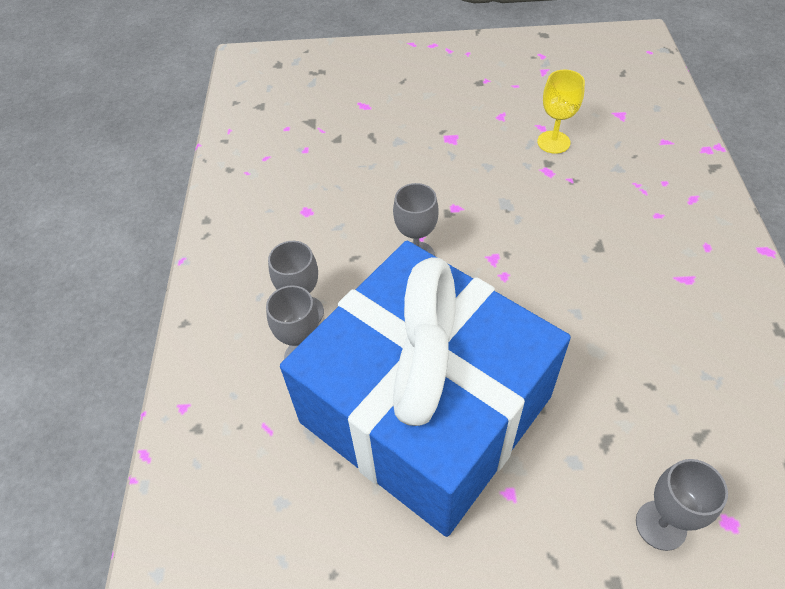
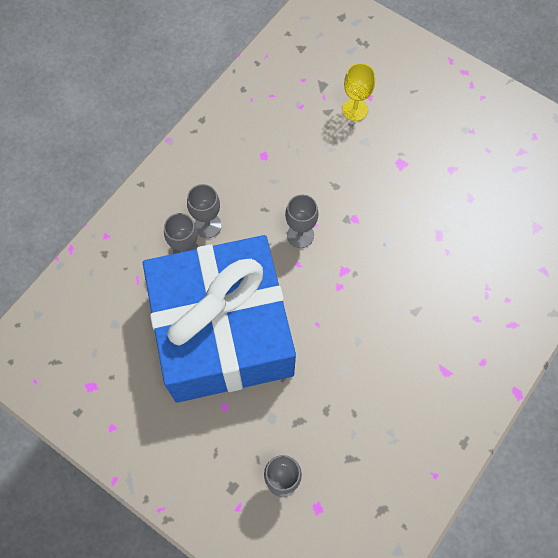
camera: 35 degrees right, 15 degrees up
(553, 142) = (465, 216): yellow goblet -> yellow goblet (355, 110)

